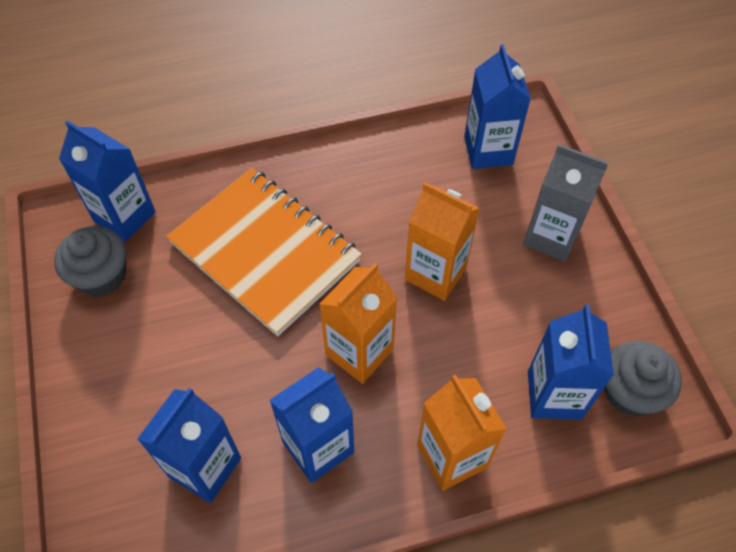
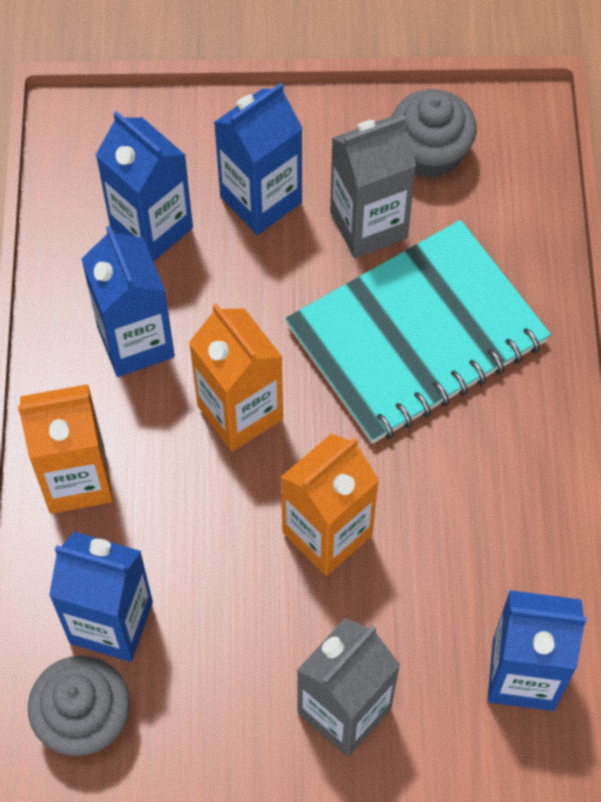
camera: 105 degrees right, 5 degrees up
(124, 216) = (514, 185): blue carton -> blue carton (261, 200)
(175, 303) = (368, 225): none -> grey carton
(265, 252) = (417, 335): orange notebook -> turquoise notebook

